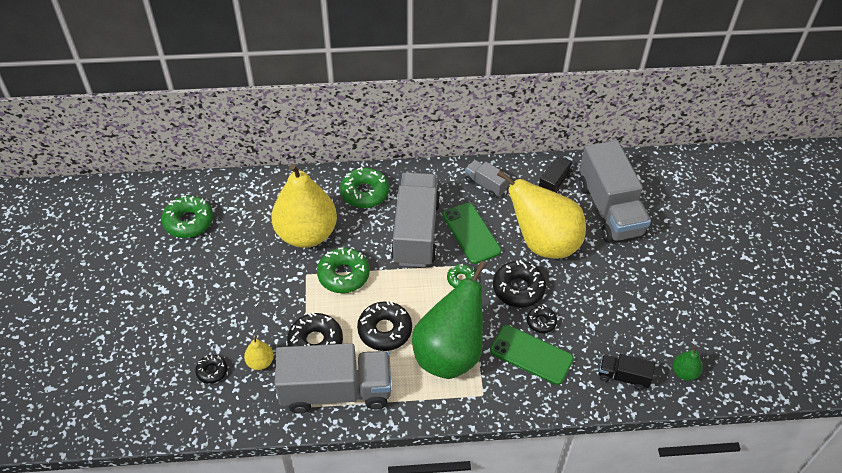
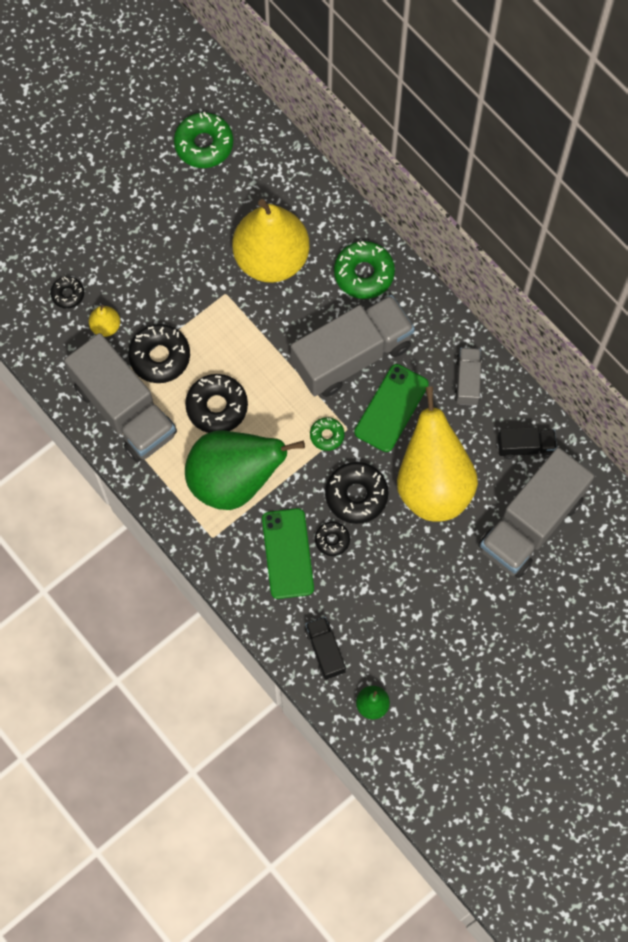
camera: 55 degrees right, 20 degrees up
(343, 275) = (250, 327): green donut -> none

